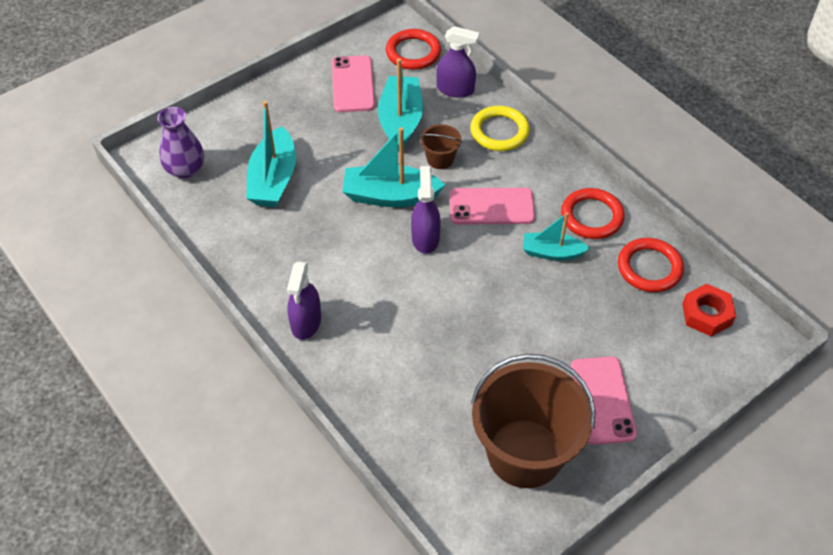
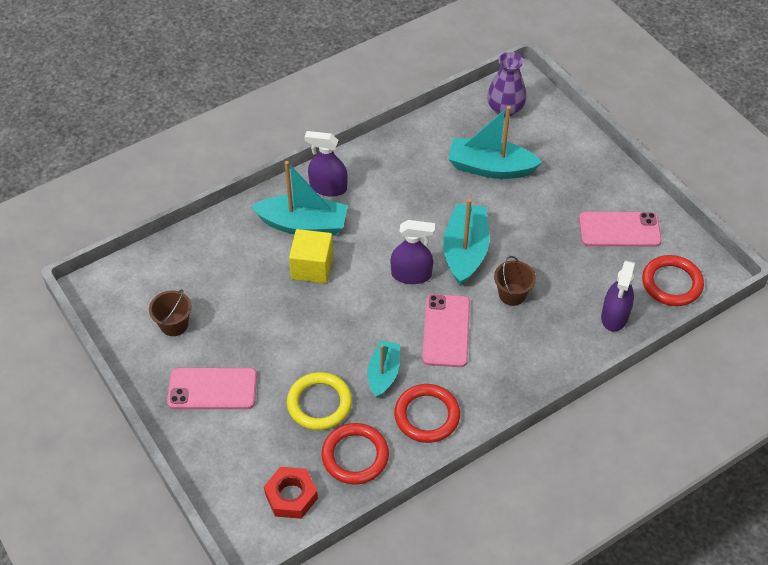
camera: 95 degrees right, 0 degrees up
(400, 121) = (566, 266): turquoise boat -> turquoise boat (303, 224)
(425, 326) = (312, 267): none -> yellow cube
(499, 131) = (550, 349): yellow ring -> yellow ring (319, 403)
(525, 453) = (174, 324): brown bucket -> brown bucket, size x0.44

